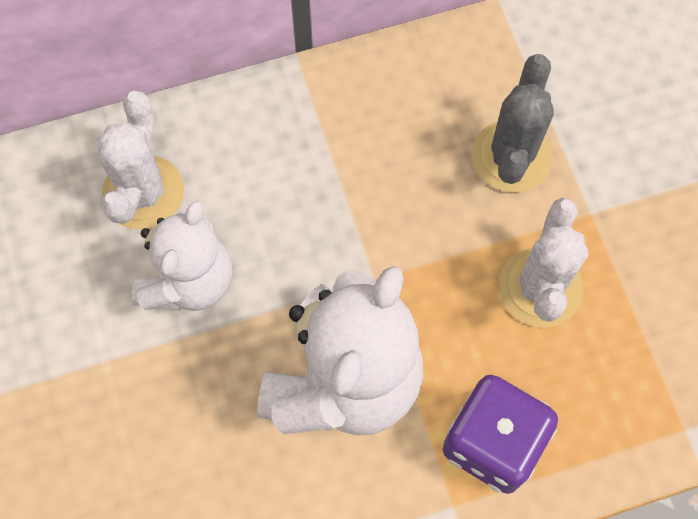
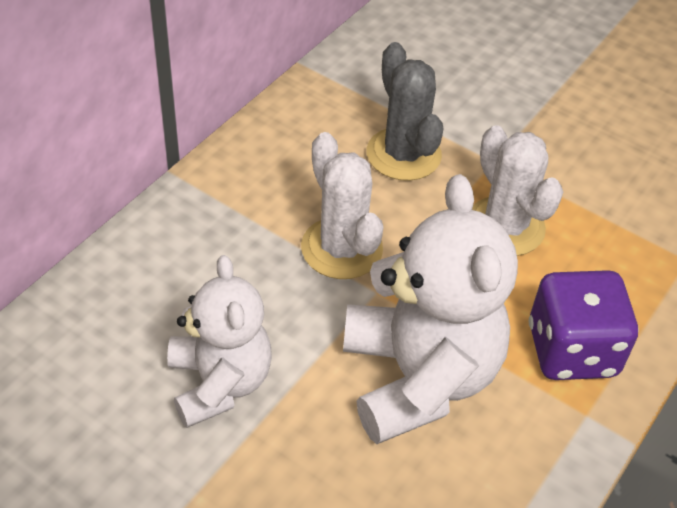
camera: 40 degrees left, 20 degrees down
(143, 192) = (117, 339): white cactus -> white cactus (341, 248)

